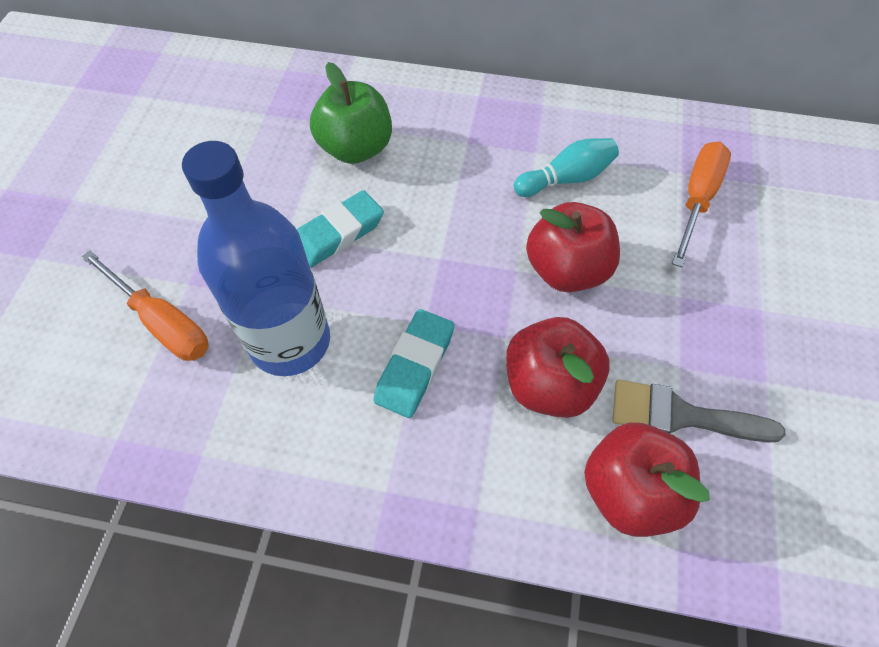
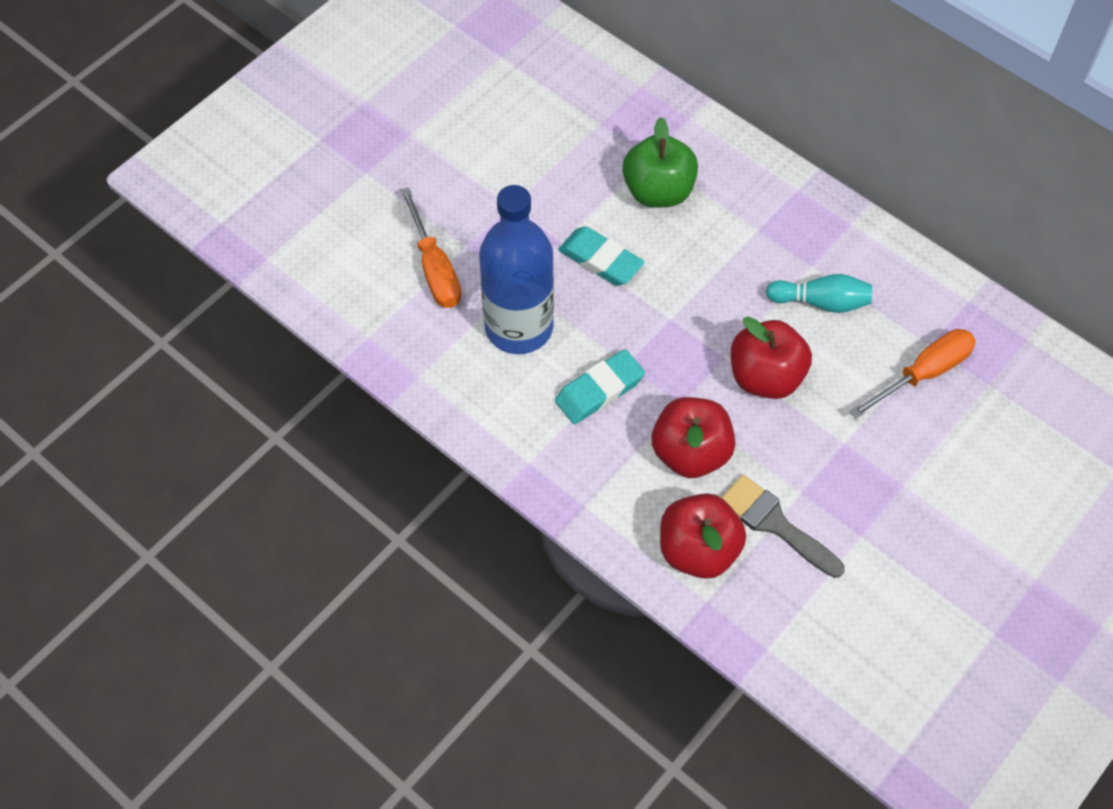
camera: 30 degrees right, 0 degrees up
(337, 234) = (600, 260): turquoise eraser -> turquoise eraser turned 45 degrees clockwise

